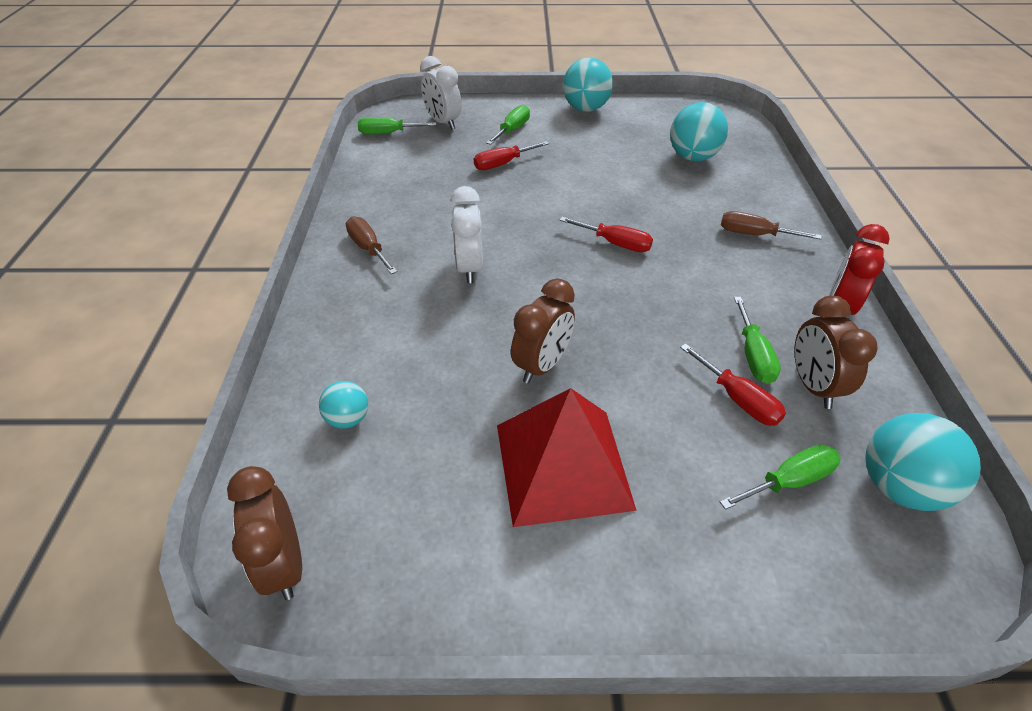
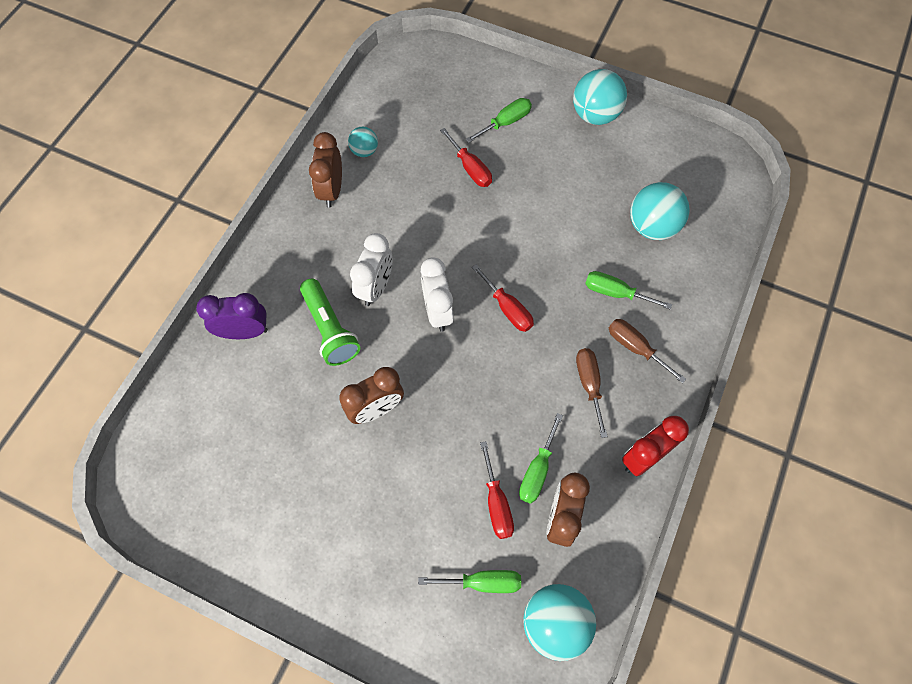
camera: 25 degrees right, 20 degrees up
(284, 564) = (146, 489): brown clock -> brown clock (331, 190)
(339, 350) = (244, 332): none -> purple clock
(348, 419) = (225, 397): turquoise ball -> turquoise ball (364, 151)
(368, 248) = (309, 233): brown screwdriver -> brown screwdriver (589, 384)
(388, 133) = (391, 86): green screwdriver -> green screwdriver (615, 293)
(442, 315) = (330, 329): none -> green flashlight
(443, 122) = (448, 87): white clock -> white clock (437, 311)
(503, 164) = (470, 168): red screwdriver -> red screwdriver turned 120 degrees counterclockwise
(563, 465) = (342, 499): red pyramid -> none

